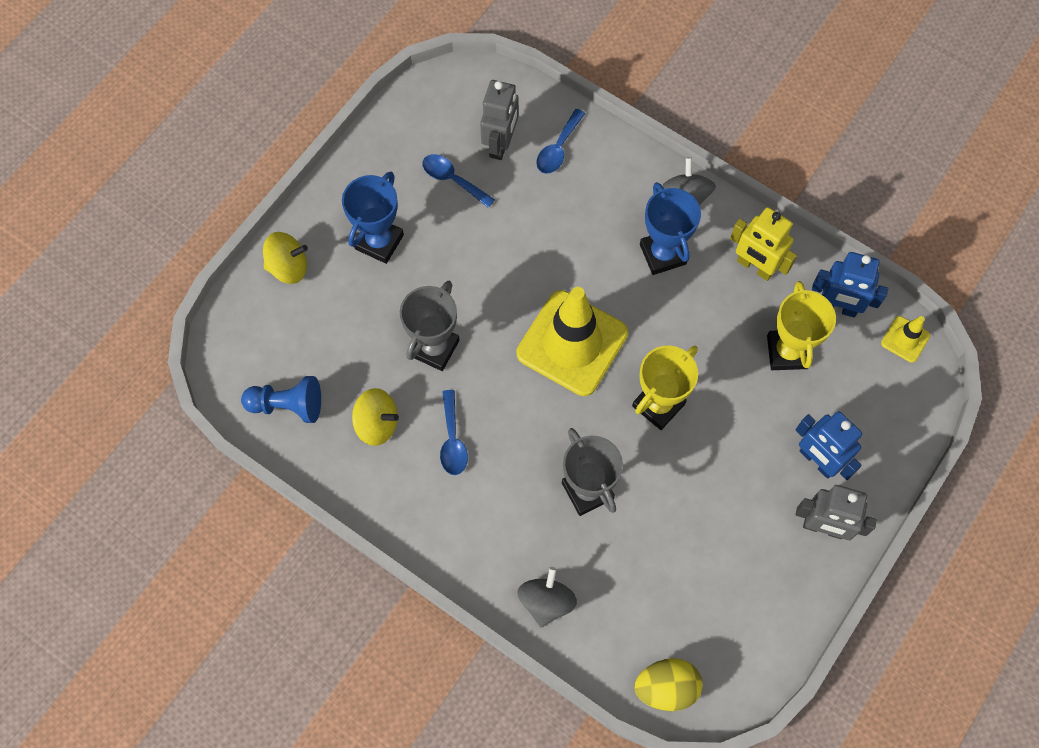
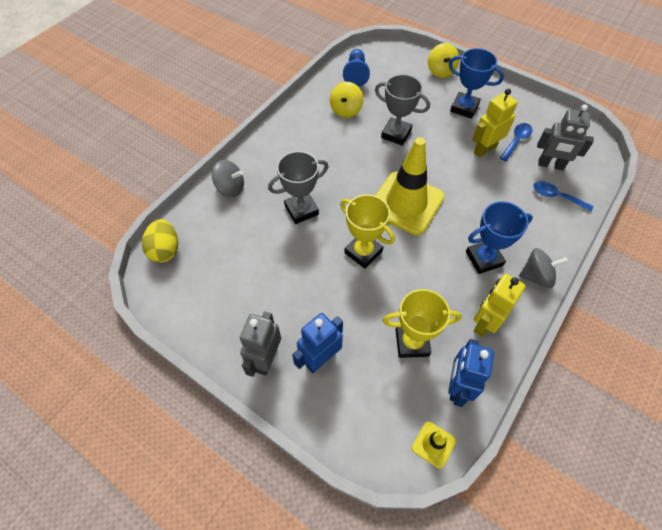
camera: 90 degrees right, 10 degrees down
(452, 440) = (336, 143): blue spoon -> none
(469, 225) = (484, 149): none -> yellow robot

